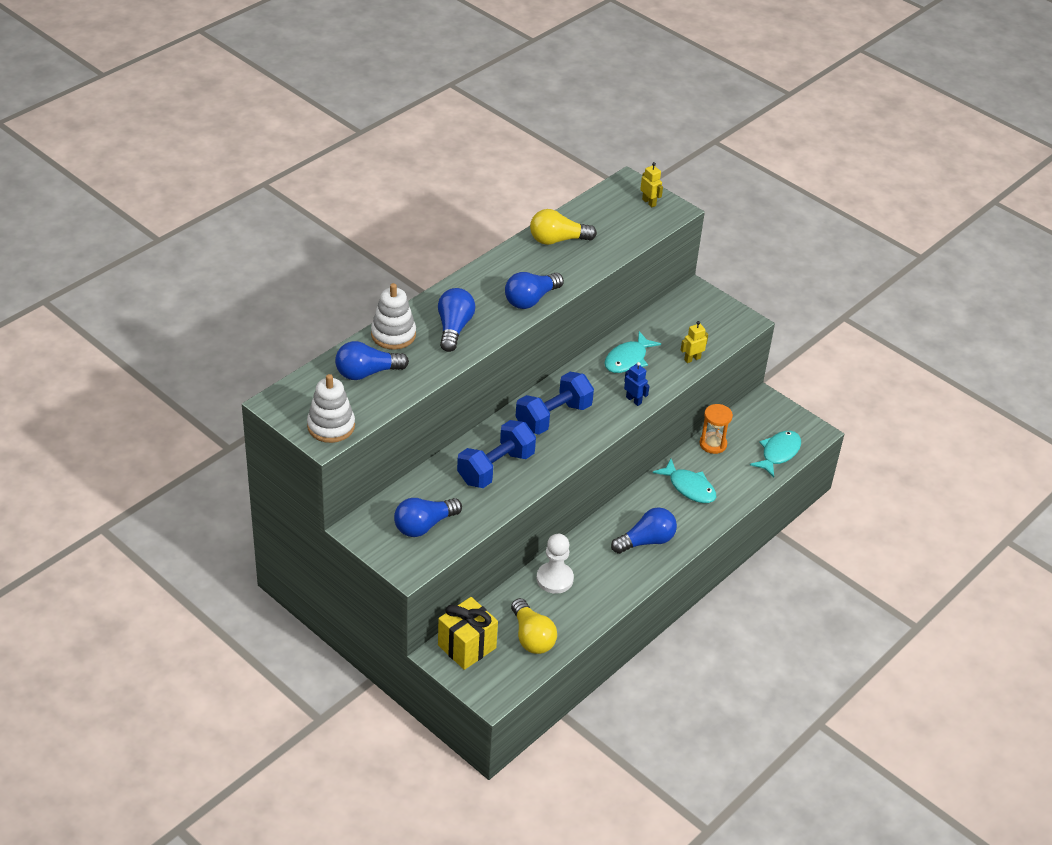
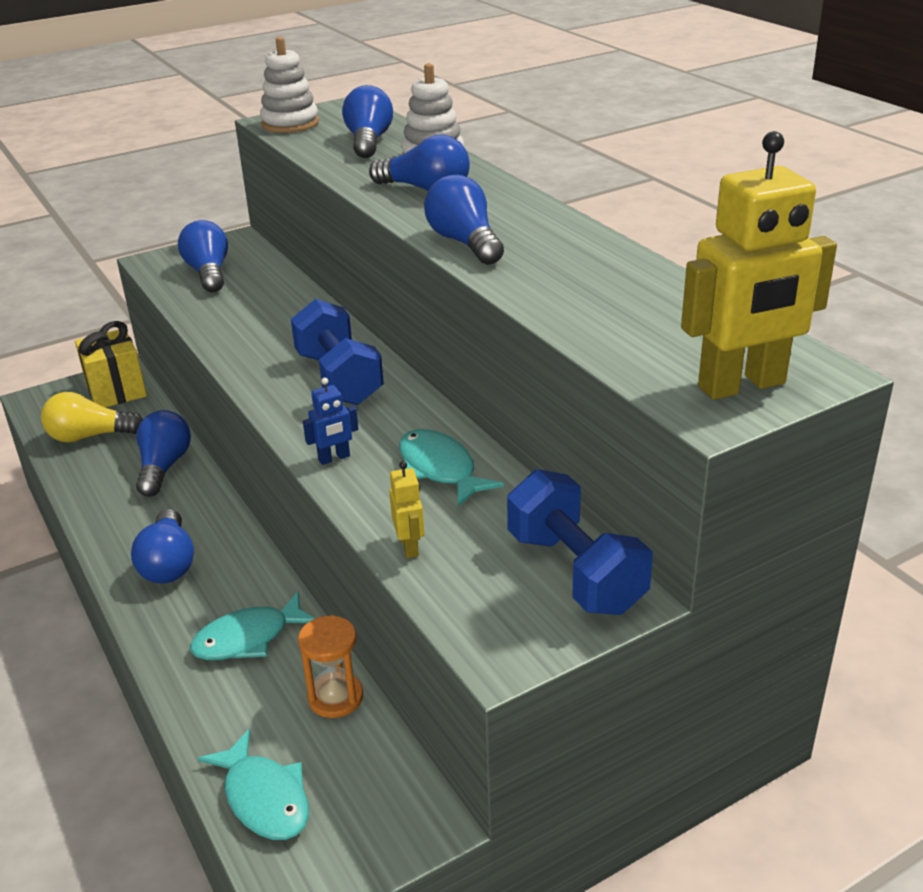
camera: 110 degrees right, 10 degrees down
(496, 468) = (268, 325): blue dumbbell -> blue dumbbell (575, 572)
(554, 579) = (164, 467): white pawn -> blue light bulb
(557, 240) = (622, 278): yellow light bulb -> none
(649, 202) = (742, 386): yellow robot -> yellow robot, size x2.24

